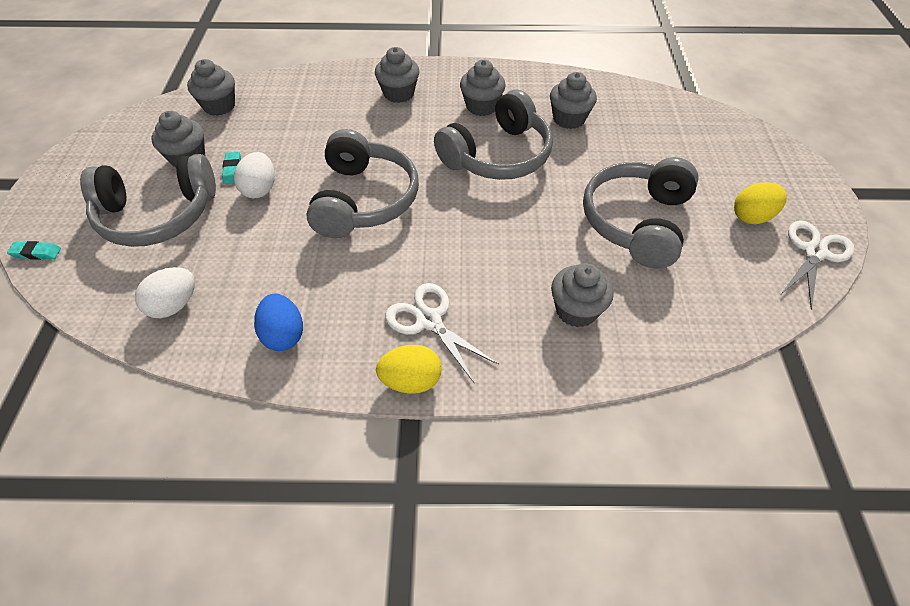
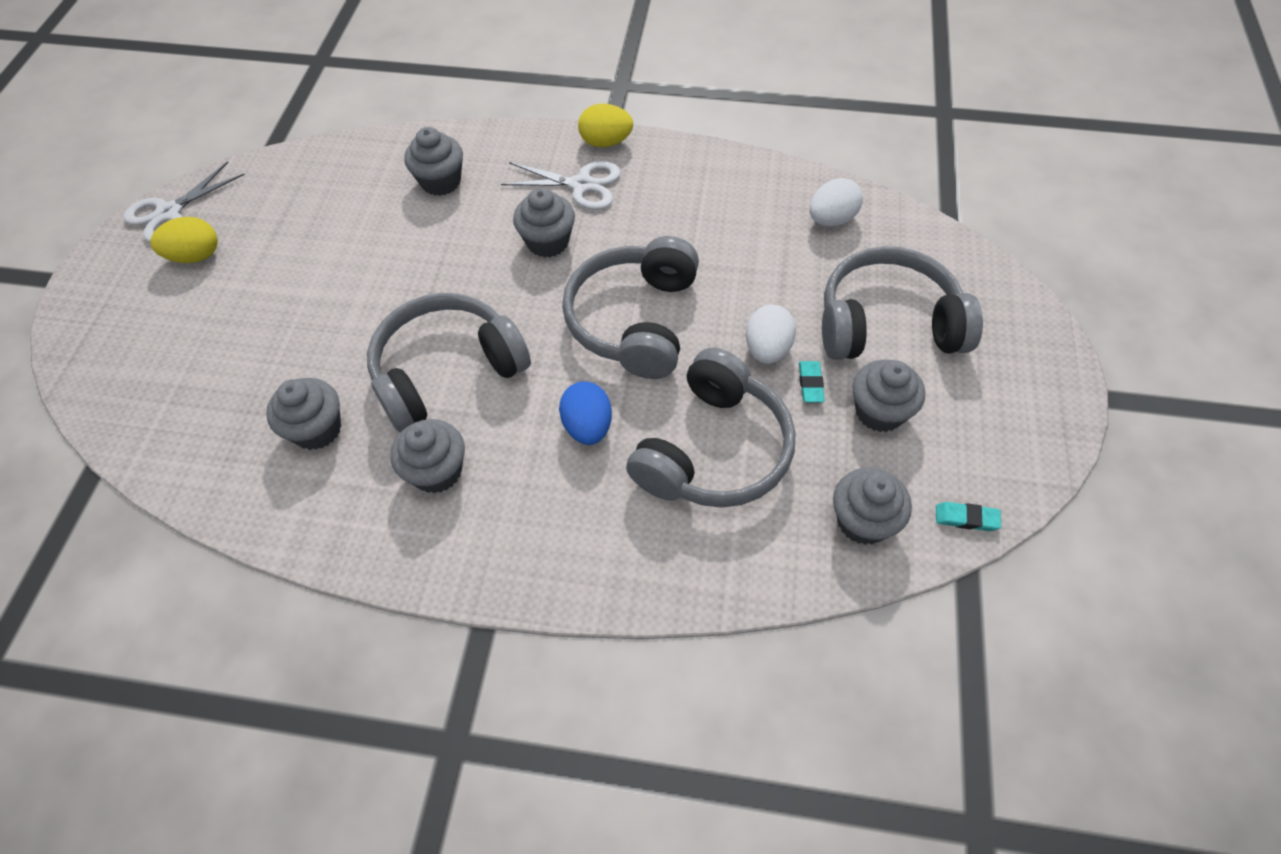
camera: 170 degrees left, 5 degrees up
(36, 253) = (1010, 288): turquoise eraser -> turquoise eraser (966, 518)
(283, 334) = (718, 185): blue egg -> blue egg (588, 426)
(399, 93) = (563, 518): grey cupcake -> grey cupcake (548, 242)
(429, 320) = (581, 185): white scissors -> white scissors turned 45 degrees counterclockwise
(637, 222) = (326, 261): grey headphones -> grey headphones (713, 450)

